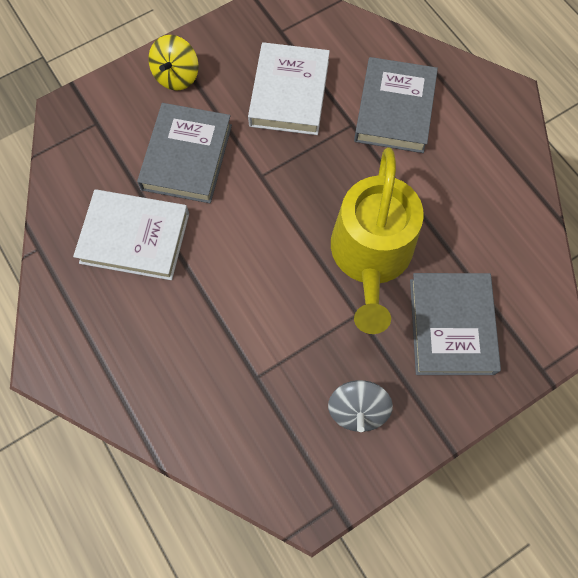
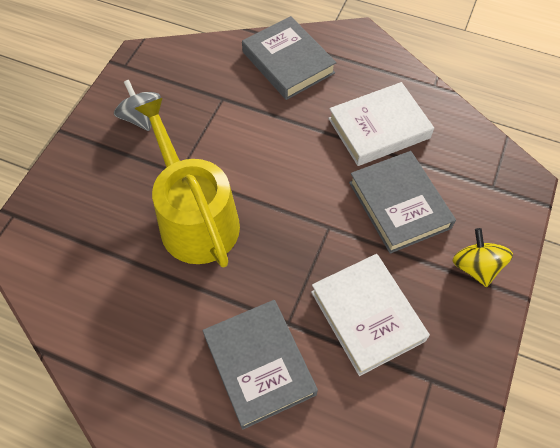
camera: 145 degrees right, 10 degrees down
(451, 326) = (101, 205): grey book -> grey book (288, 62)

